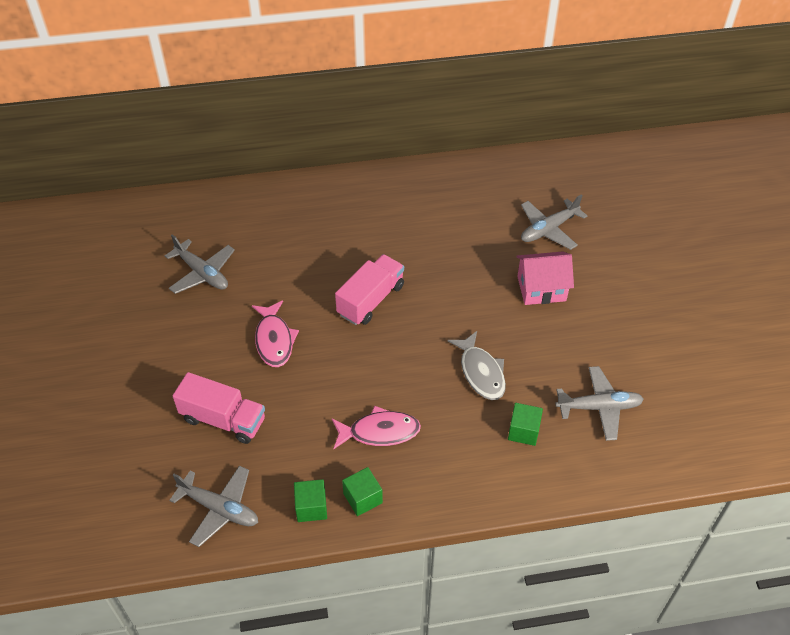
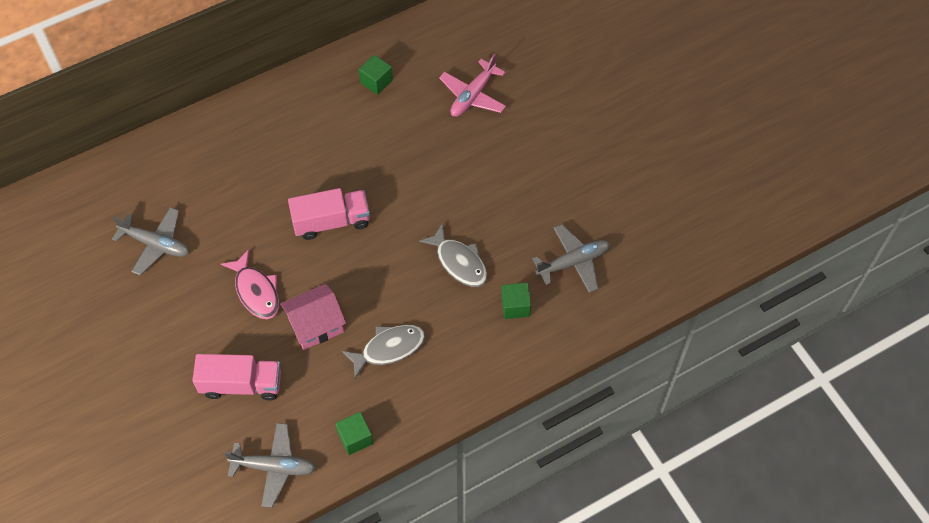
camera: 20 degrees left, 10 degrees up
(363, 498) = (397, 414): green cube -> green cube (376, 81)
(370, 300) = (331, 221): pink truck -> pink truck turned 60 degrees clockwise
(379, 432) = (389, 348): pink fish -> grey fish
(541, 288) = (486, 160): pink house -> pink house (316, 325)
(549, 229) = (473, 95): grey plane -> pink plane

